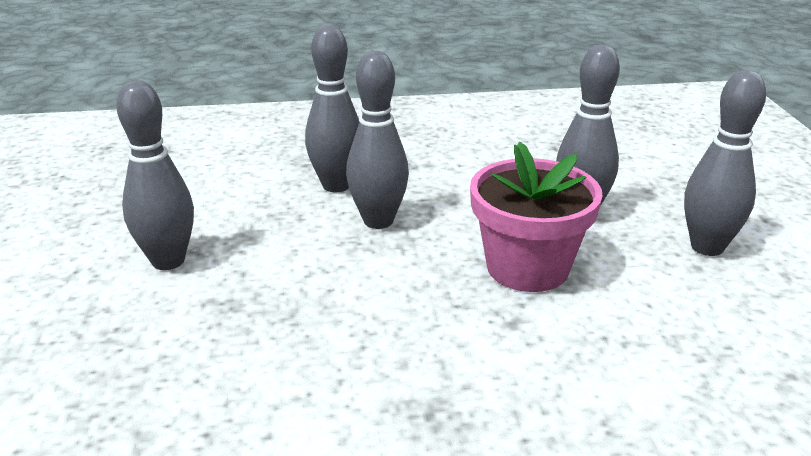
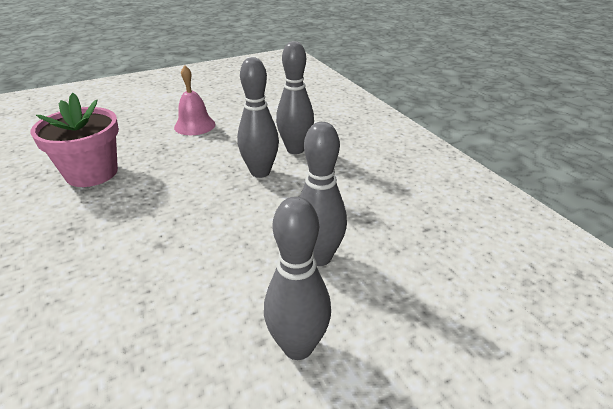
camera: 70 degrees right, 5 degrees up
(168, 261) = (194, 125): grey bowling pin -> pink bell
(527, 267) = (226, 241): pink flower pot -> pink flower pot (92, 173)

